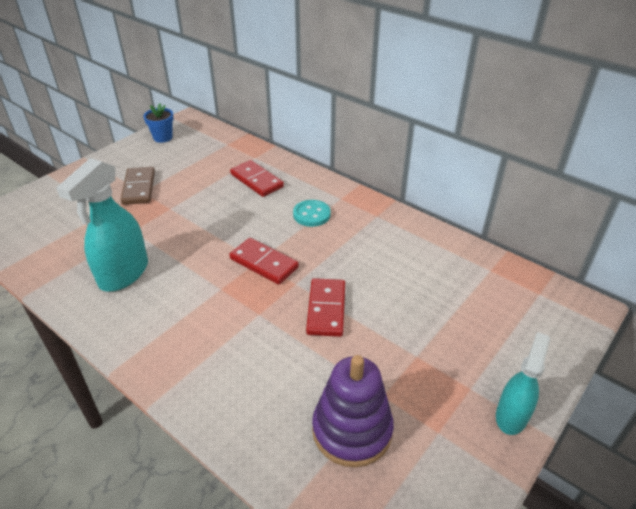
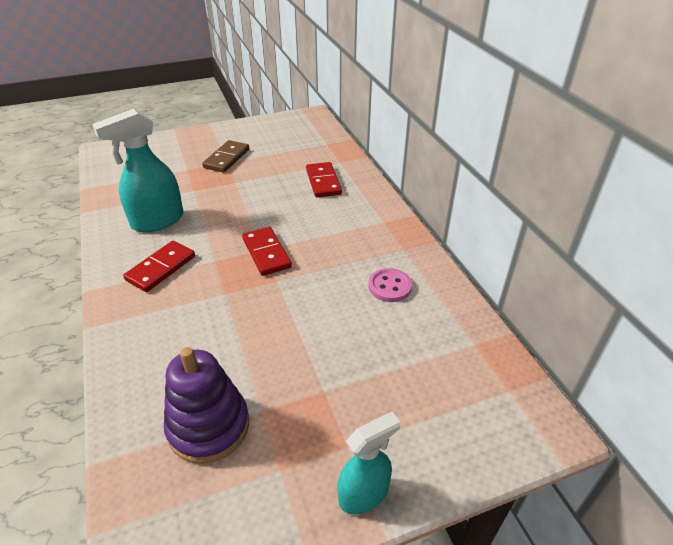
camera: 30 degrees right, 0 degrees up
(163, 137) = (280, 124): blue flower pot -> none
(311, 214) = (344, 227): turquoise button -> none
(326, 309) = (282, 313): red domino -> red domino (161, 268)
(393, 251) = (389, 286): none -> pink button

